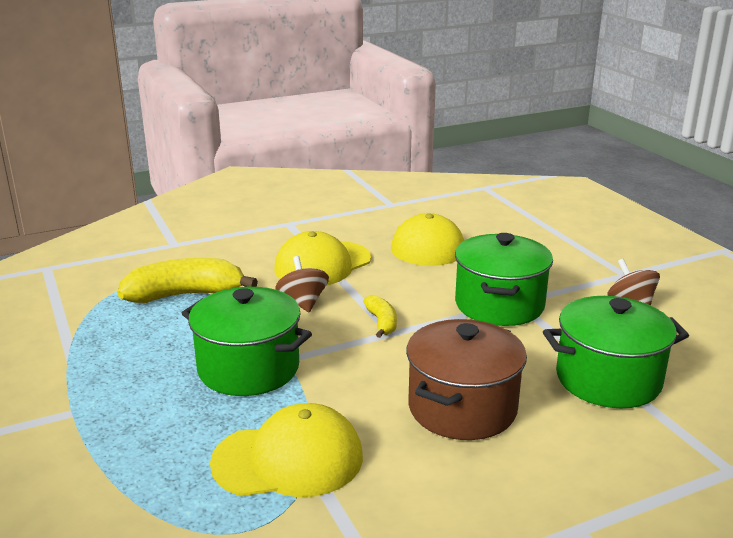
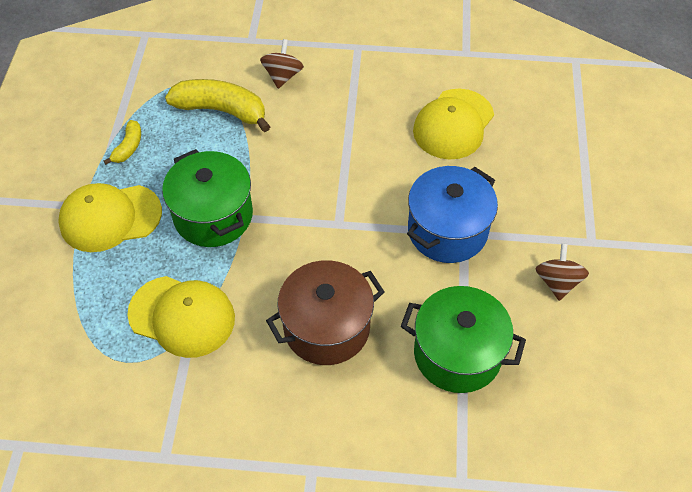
camera: 30 degrees right, 30 degrees up
(303, 302) = (298, 158): brown spinning top -> brown spinning top (282, 76)
(322, 264) = (346, 115): yellow cap -> yellow cap (110, 218)
(382, 323) = (339, 209): yellow banana -> yellow banana (128, 147)
(499, 305) = (447, 230): green pot -> blue pot

